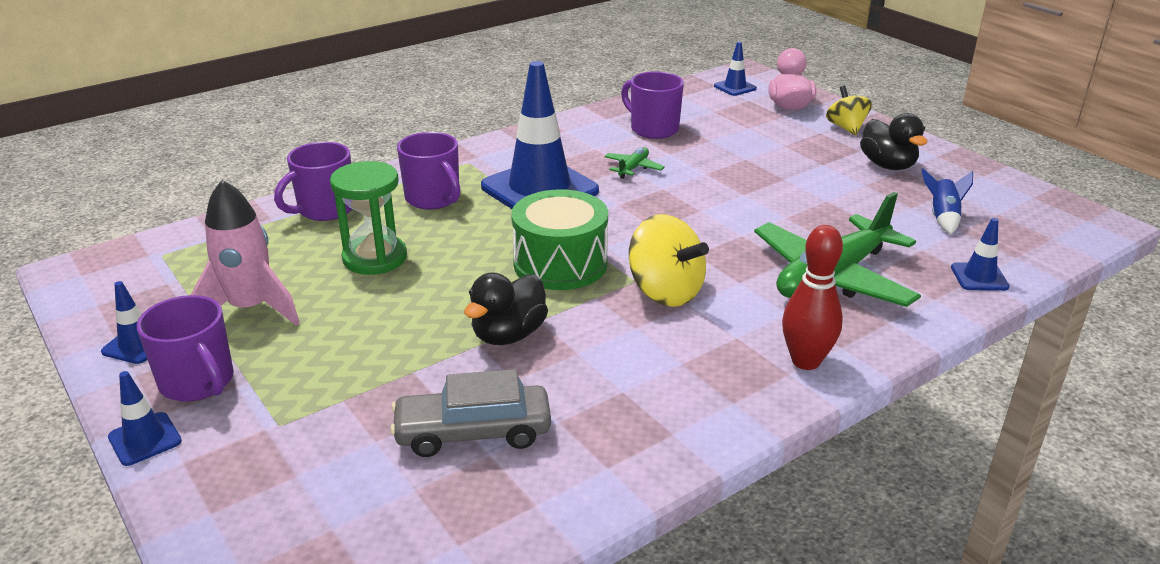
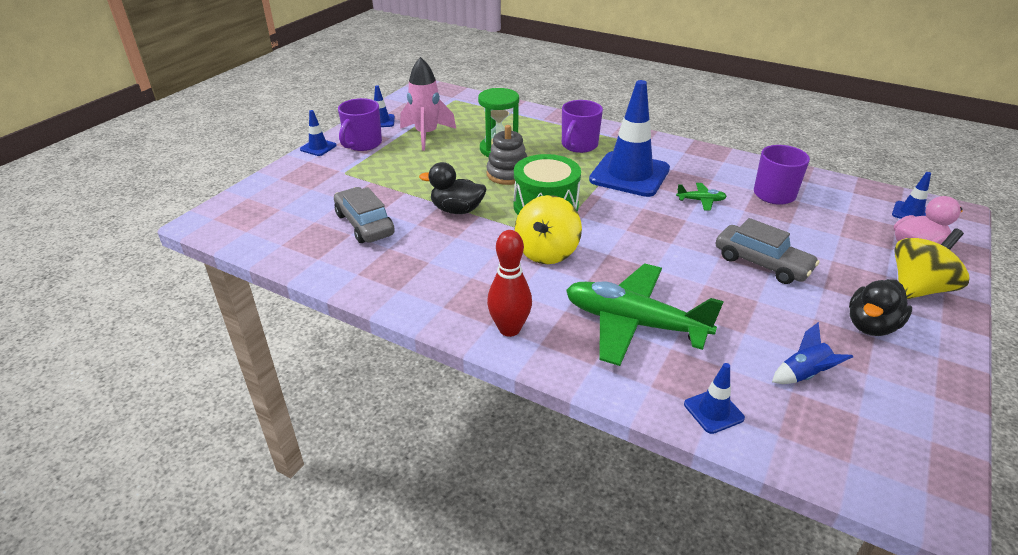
camera: 65 degrees right, 5 degrees up
(325, 209) = (534, 121): purple mug -> none
(451, 269) = (508, 174): none -> grey stacking toy
(769, 177) = (762, 263): none -> grey car
(846, 128) = (918, 288): yellow spinning top -> yellow spinning top, size x1.53

